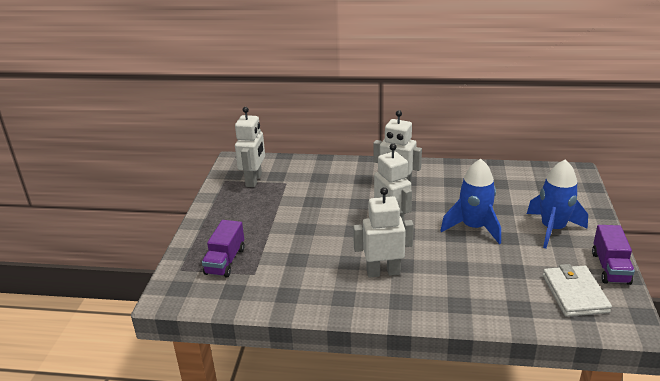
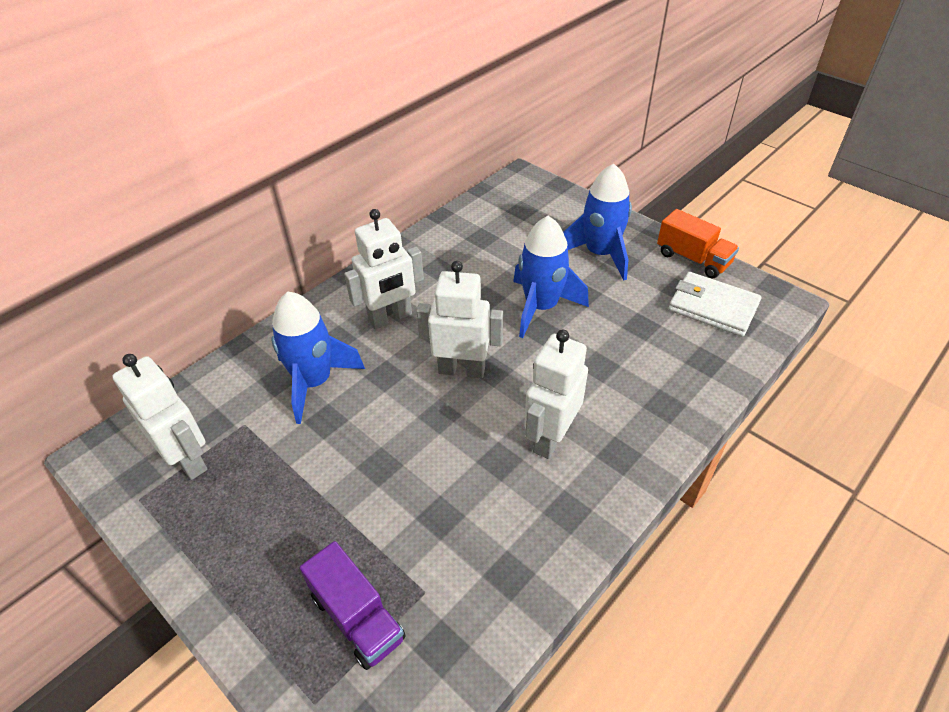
camera: 55 degrees left, 15 degrees up
(330, 187) = (314, 382): none -> blue rocket
(610, 268) = (693, 259): purple truck -> orange truck

